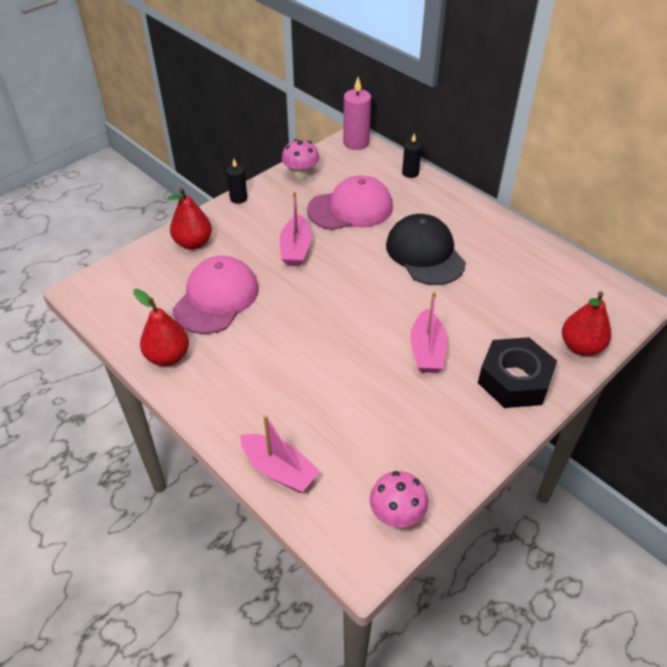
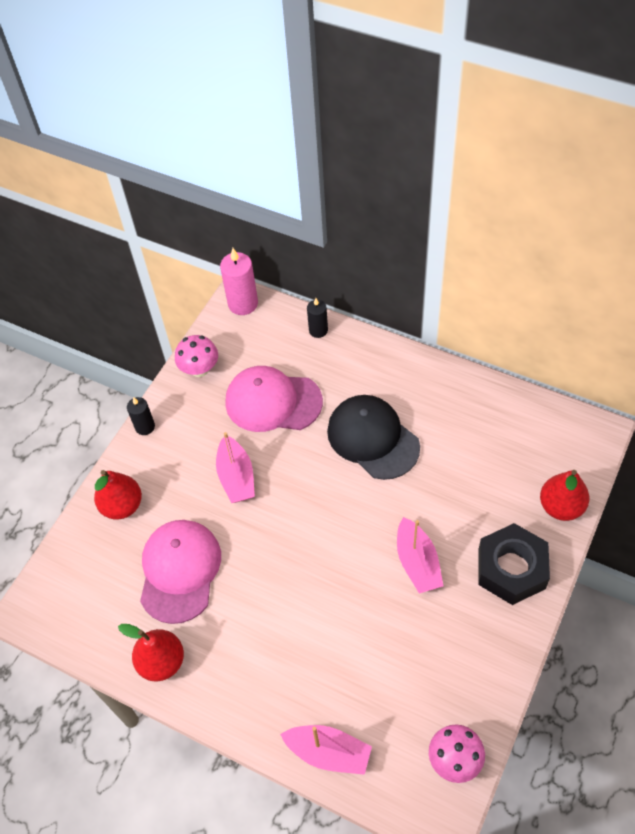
camera: 15 degrees left, 10 degrees up
(350, 208) = (273, 402): pink cap -> pink cap turned 135 degrees counterclockwise

